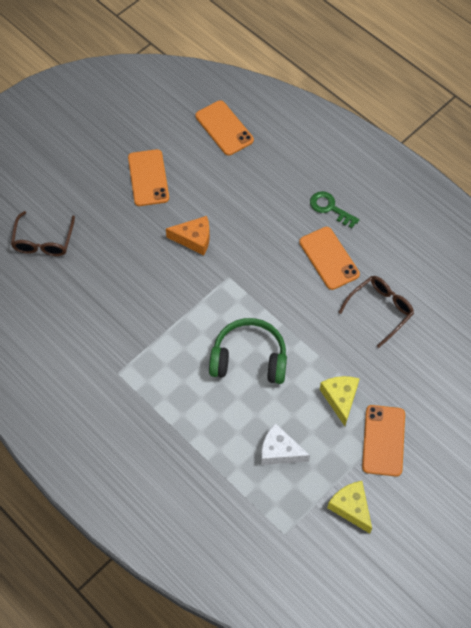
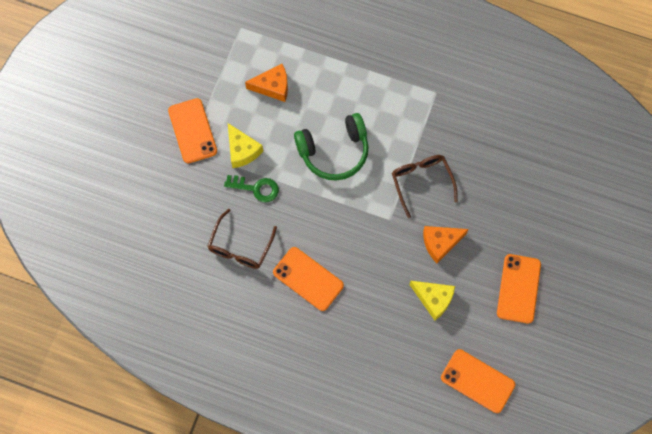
camera: 155 degrees right, 10 degrees up
(43, 241) = (572, 180): brown glasses -> brown glasses (421, 182)
(148, 178) = (518, 288): orange phone -> orange phone turned 45 degrees clockwise
(279, 451) = (273, 86): white cheese -> orange cheese
(330, 208) = (330, 334): green key -> green key (256, 188)
(351, 507) = (198, 67): yellow cheese -> yellow cheese (433, 299)

